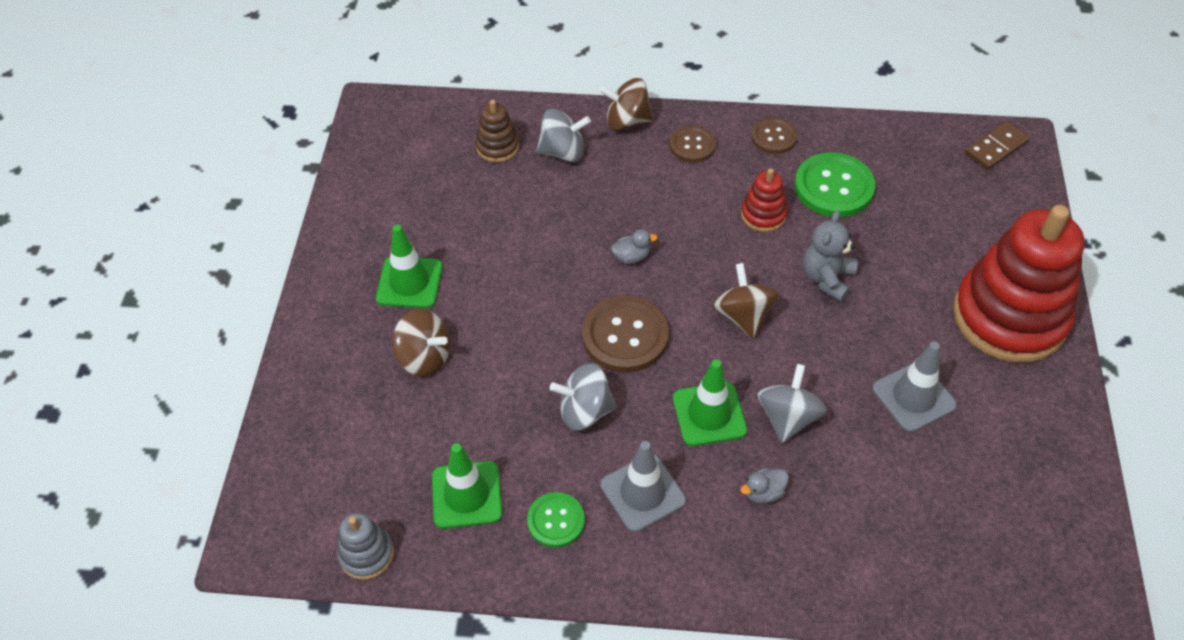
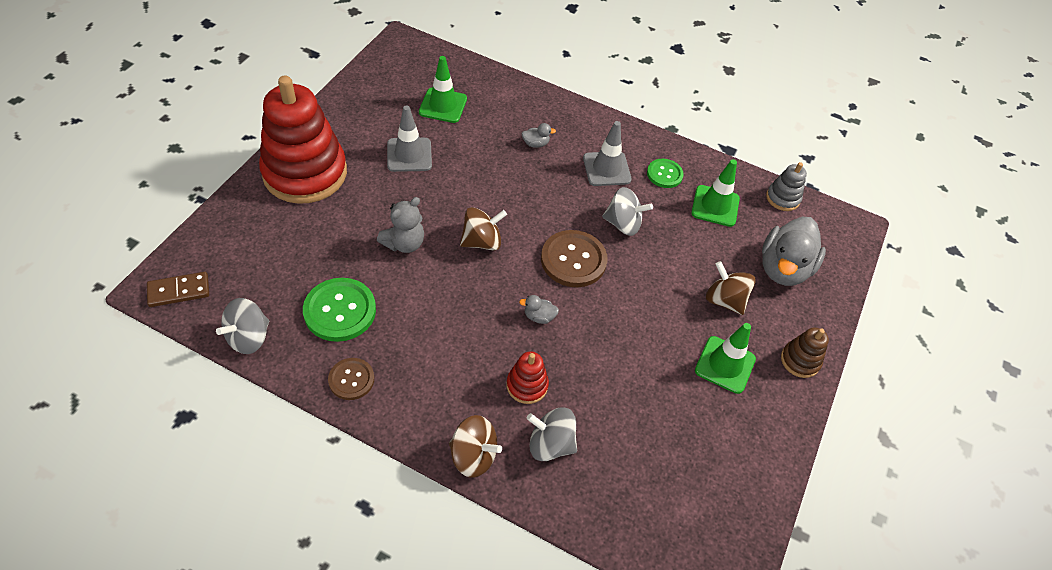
camera: 165 degrees left, 0 degrees up
(353, 432) = (783, 268): none -> grey duck
(497, 147) = (610, 477): brown stacking toy -> brown stacking toy (800, 360)
(692, 145) = (429, 401): brown button -> none
(709, 414) = (543, 193): green traffic cone -> green traffic cone (443, 105)
(743, 316) = (482, 241): brown spinning top -> brown spinning top turned 120 degrees counterclockwise
(763, 215) = (414, 310): red stacking toy -> red stacking toy (527, 385)
(788, 417) = (495, 173): grey spinning top -> grey spinning top (249, 337)

